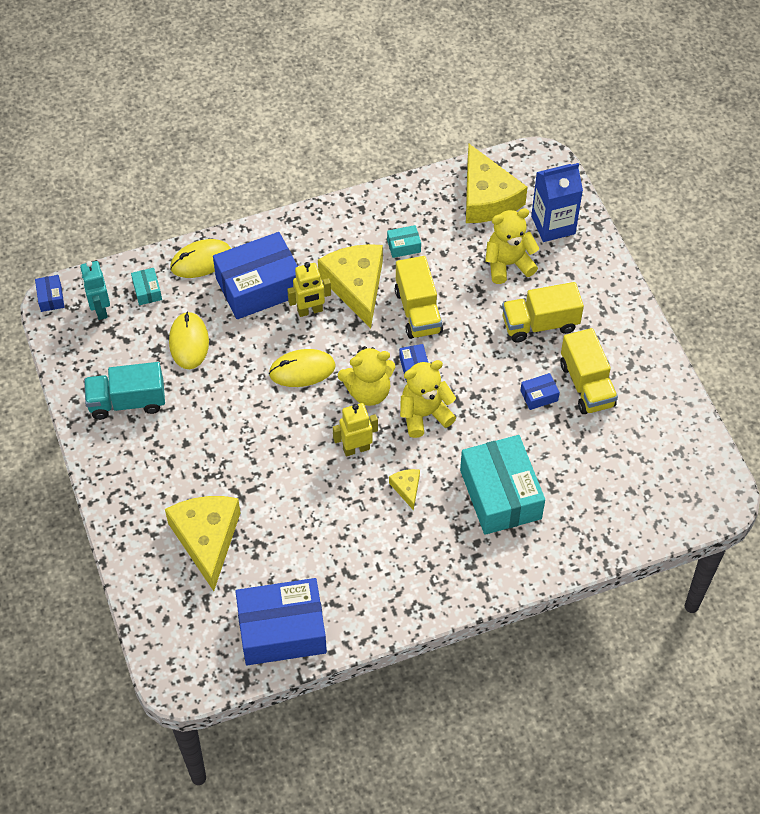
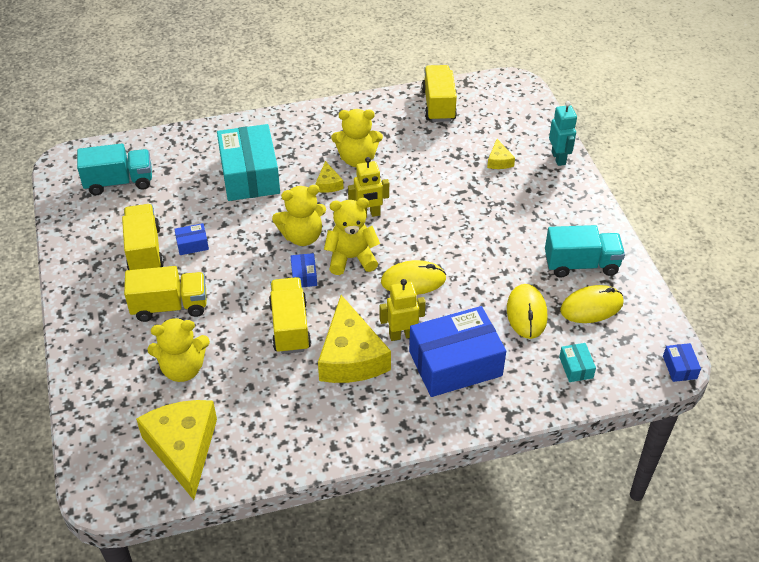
camera: 175 degrees left, 10 degrees down
(100, 309) = (623, 351): turquoise robot -> turquoise robot (558, 158)
(201, 260) = (520, 396): yellow mouse -> yellow mouse (591, 306)
(207, 539) = (499, 161): yellow cheese -> yellow cheese, size x0.44
(282, 630) = (438, 105): blue box -> yellow truck
(377, 529) = (357, 159): none -> yellow teddy bear
(403, 246) = (292, 397): turquoise box -> none
(553, 225) = (118, 409): blue carton -> none
(648, 472) = (119, 182): none -> turquoise truck

